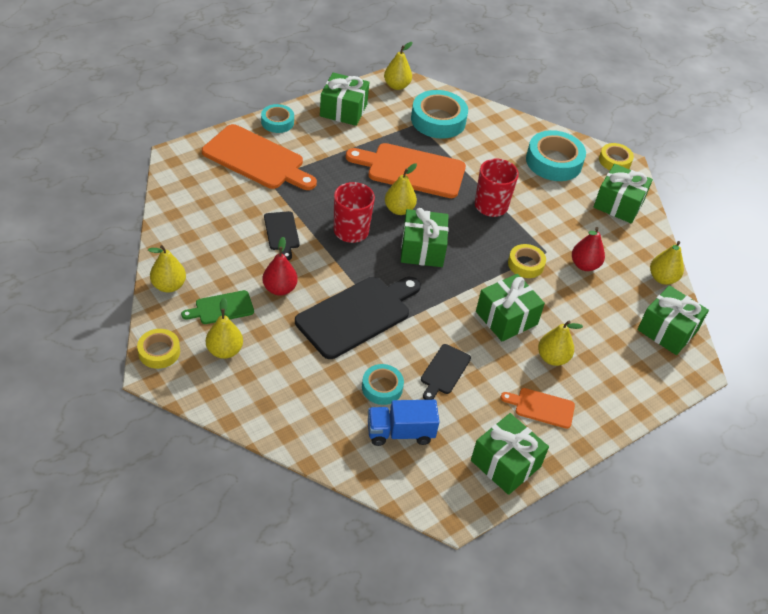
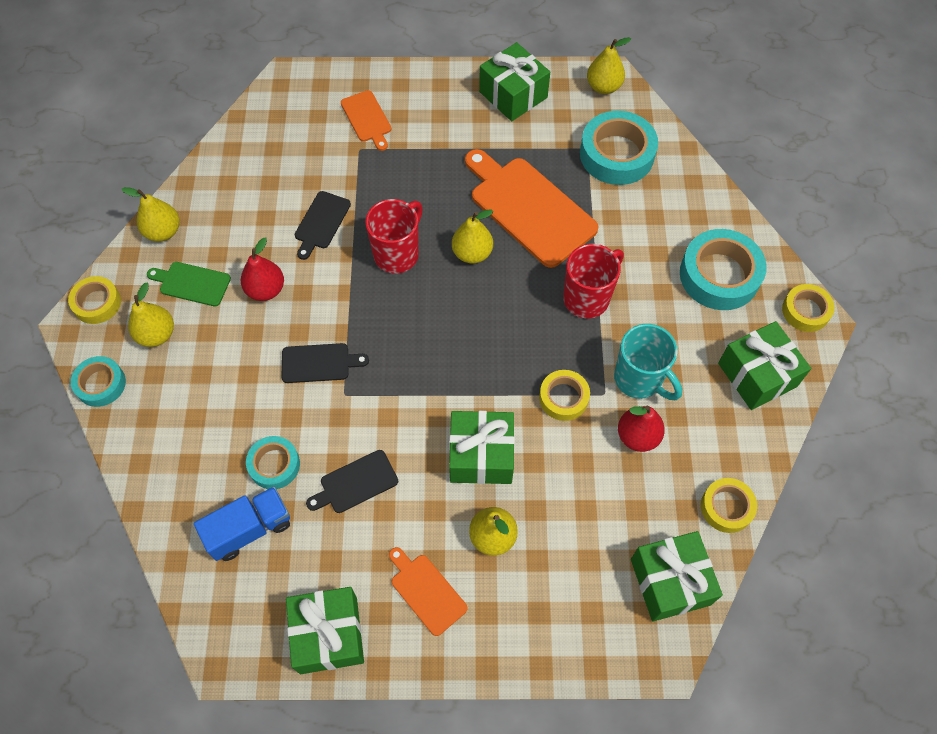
camera: 40 degrees right, 15 degrees up
(257, 159) = (367, 119): orange cutting board -> orange cutting board, size x0.51
(277, 122) = (426, 80): turquoise tape -> turquoise tape (101, 384)
(357, 315) = (319, 363): black cutting board -> black cutting board, size x0.51
(400, 432) = (249, 529): blue truck -> blue truck turned 120 degrees clockwise
(422, 249) = (457, 317): green gift -> none
(559, 235) = (639, 379): none -> turquoise mug
(662, 278) = (726, 507): yellow pear -> yellow tape

